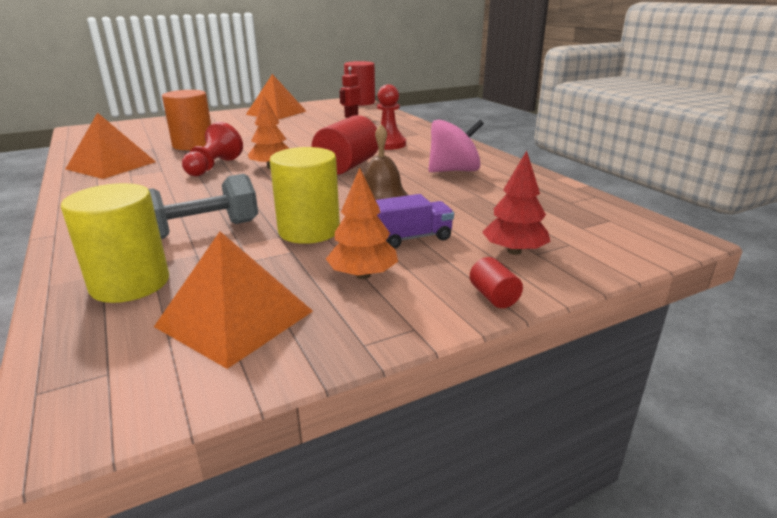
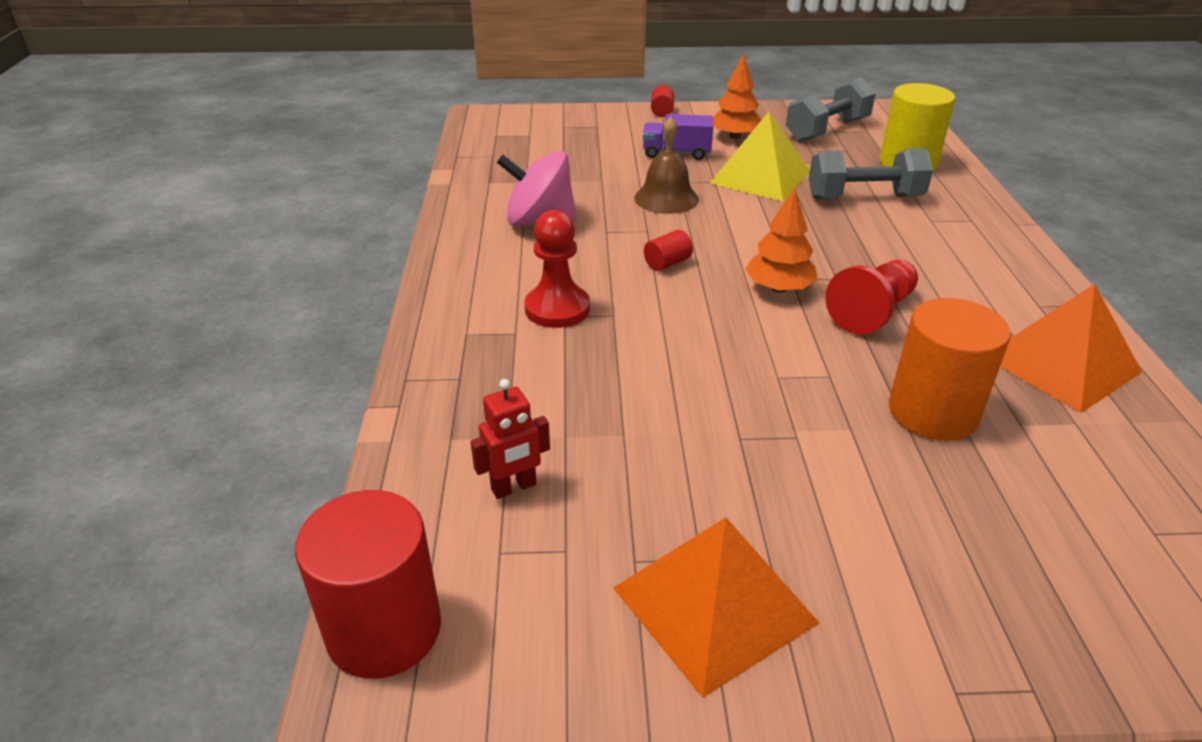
camera: 155 degrees left, 10 degrees up
(235, 318) = (827, 130): orange pyramid -> grey dumbbell
(309, 231) = (760, 177): yellow cylinder -> yellow pyramid
(347, 166) = (667, 263): red cylinder -> red cylinder, size x0.45
(514, 251) = (611, 130): red tree -> none

